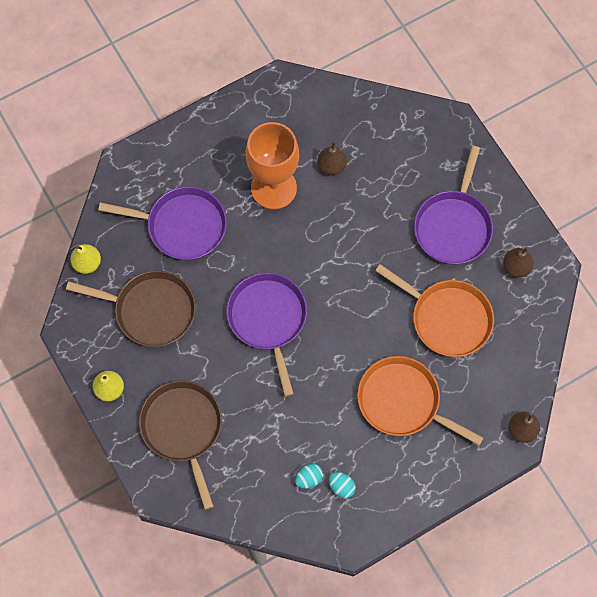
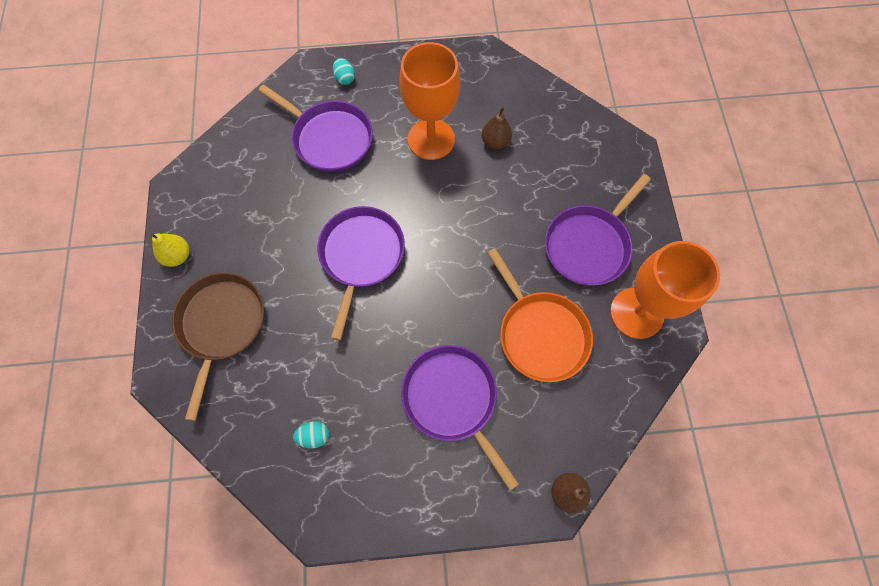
camera: 25 degrees right, 0 degrees up
(87, 263) = (227, 136): yellow pear -> none
(151, 310) = (258, 200): brown pan -> none
(341, 487) = (342, 461): turquoise egg -> turquoise egg (345, 78)
(402, 401) = (452, 399): orange pan -> purple pan
(516, 267) = (636, 313): brown pear -> orange goblet

